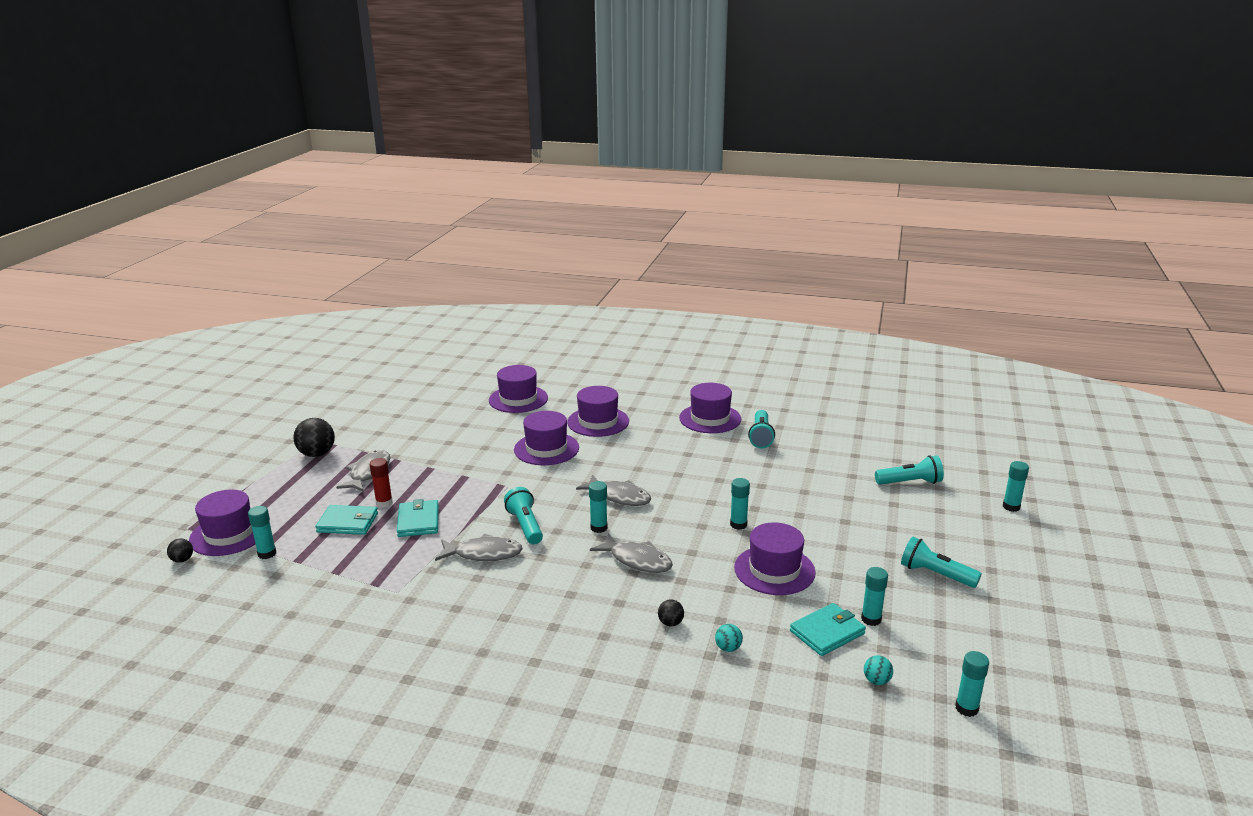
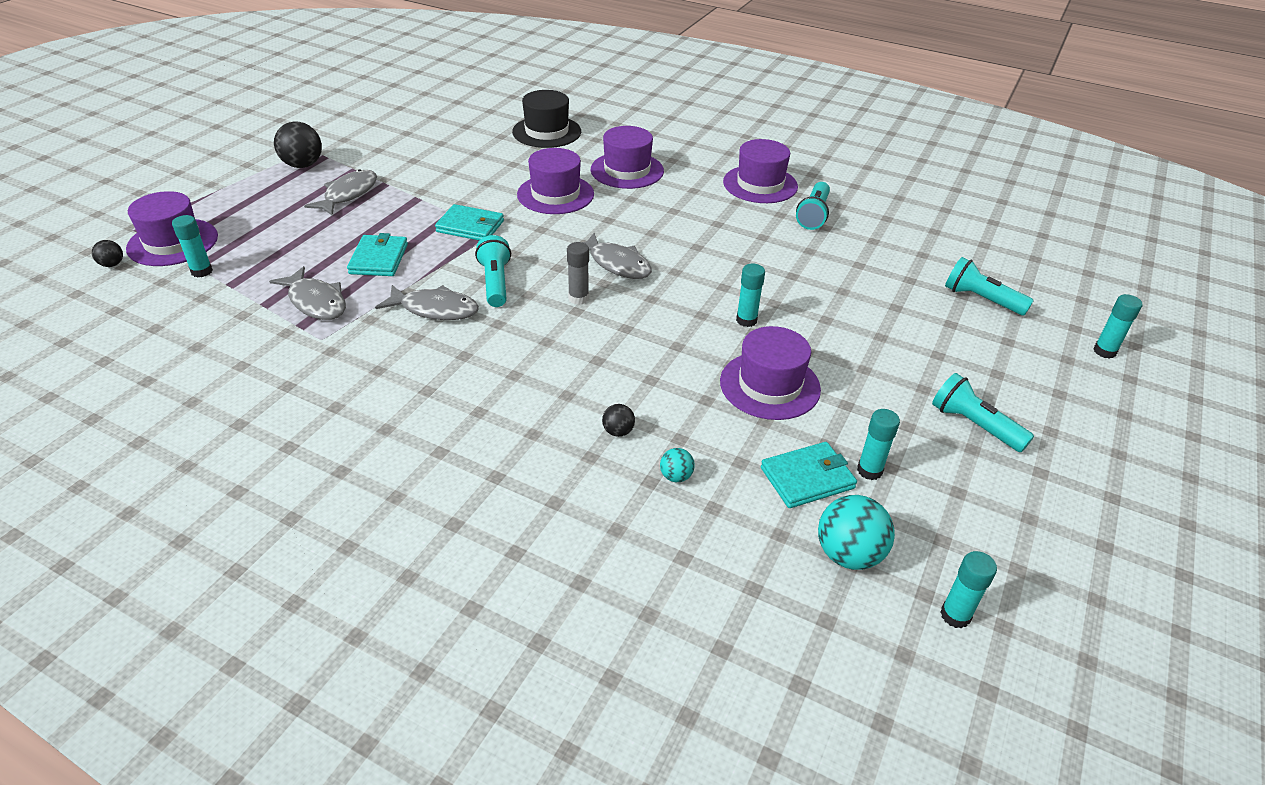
camera: 10 degrees right, 15 degrees up
(348, 523) = (302, 249): turquoise wallet -> turquoise wallet (470, 226)
(384, 503) = (350, 232): red glue stick -> none
(518, 399) = (547, 132): purple hat -> black hat
(599, 528) = (578, 298): turquoise glue stick -> grey glue stick
(637, 560) = (608, 346): grey fish -> grey fish (316, 302)
(876, 681) = (848, 554): turquoise ball -> turquoise ball, size x1.96
(910, 482) = (981, 299): turquoise flashlight -> turquoise flashlight turned 150 degrees counterclockwise

